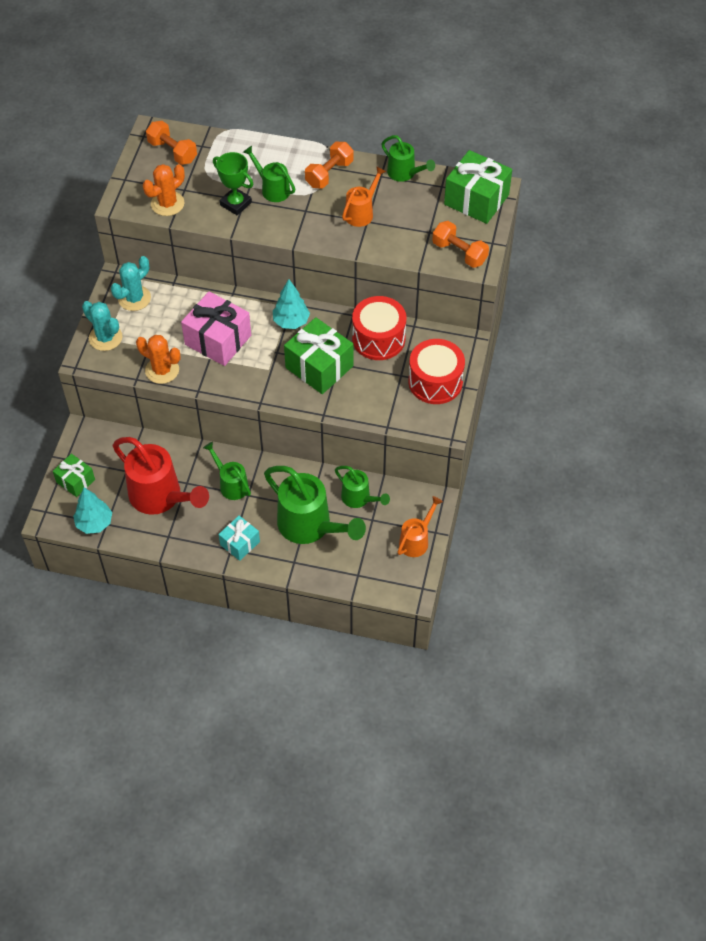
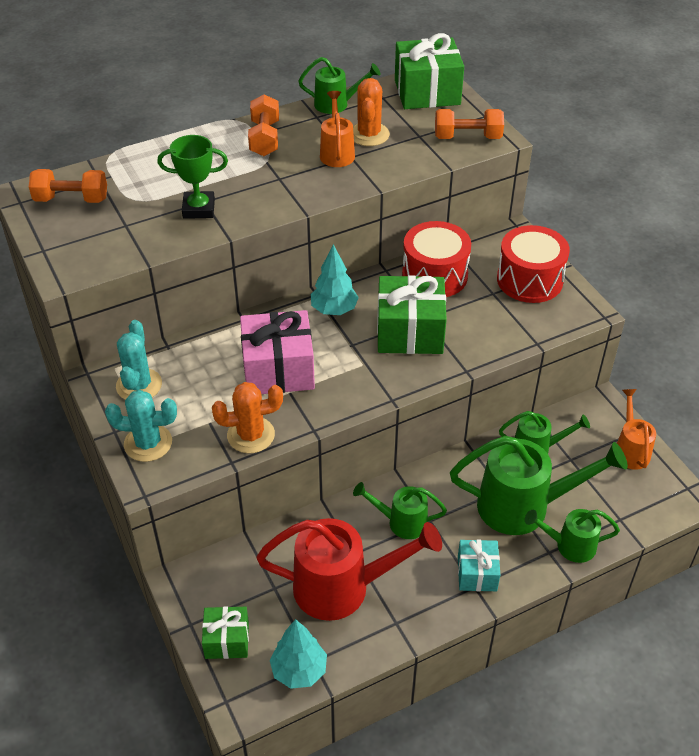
camera: 40 degrees left, 10 degrees down
(167, 204) = (121, 246): orange cactus -> orange cactus (369, 134)
(272, 189) = (222, 178): green watering can -> green watering can (569, 545)

